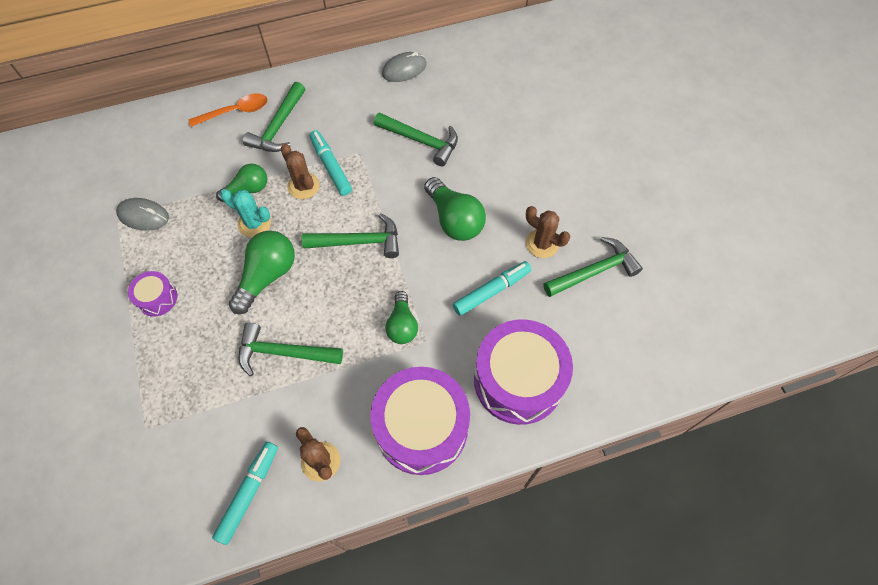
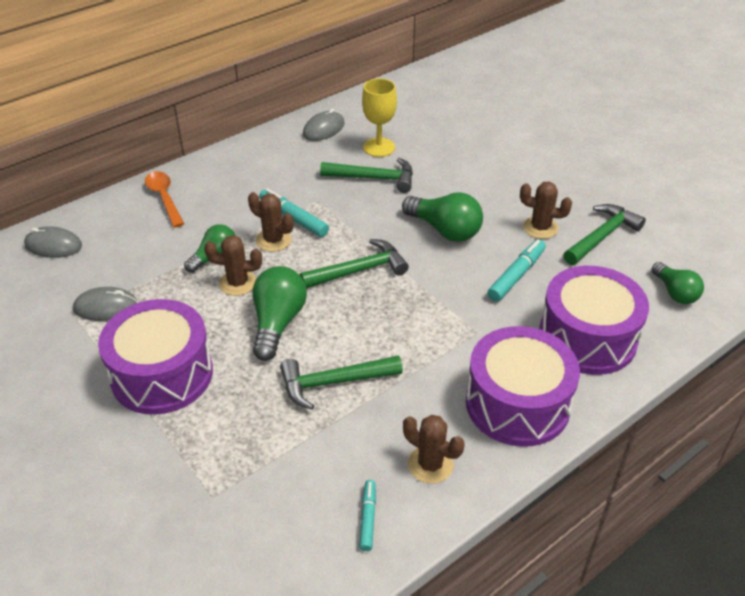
camera: 20 degrees left, 20 degrees down
(129, 138) = (53, 246): none -> grey mouse
(157, 298) = (162, 374): purple drum -> purple drum, size x2.15
(235, 112) = (164, 198): orange spoon -> orange spoon turned 75 degrees counterclockwise
(249, 493) = (368, 518): turquoise marker -> turquoise marker, size x0.62
(254, 223) = (238, 283): turquoise cactus -> brown cactus
(278, 127) = (219, 199): green hammer -> none
(402, 325) = (445, 325): green light bulb -> green light bulb (675, 292)
(443, 105) = (379, 147): none -> yellow goblet

